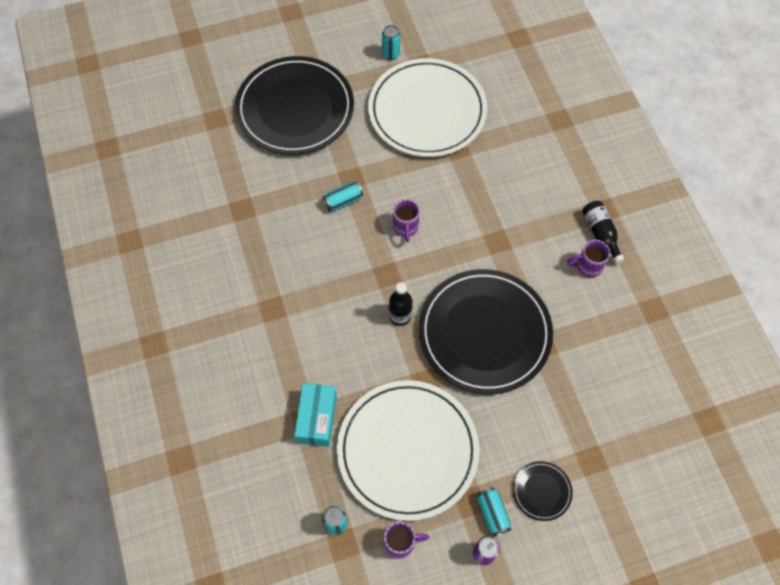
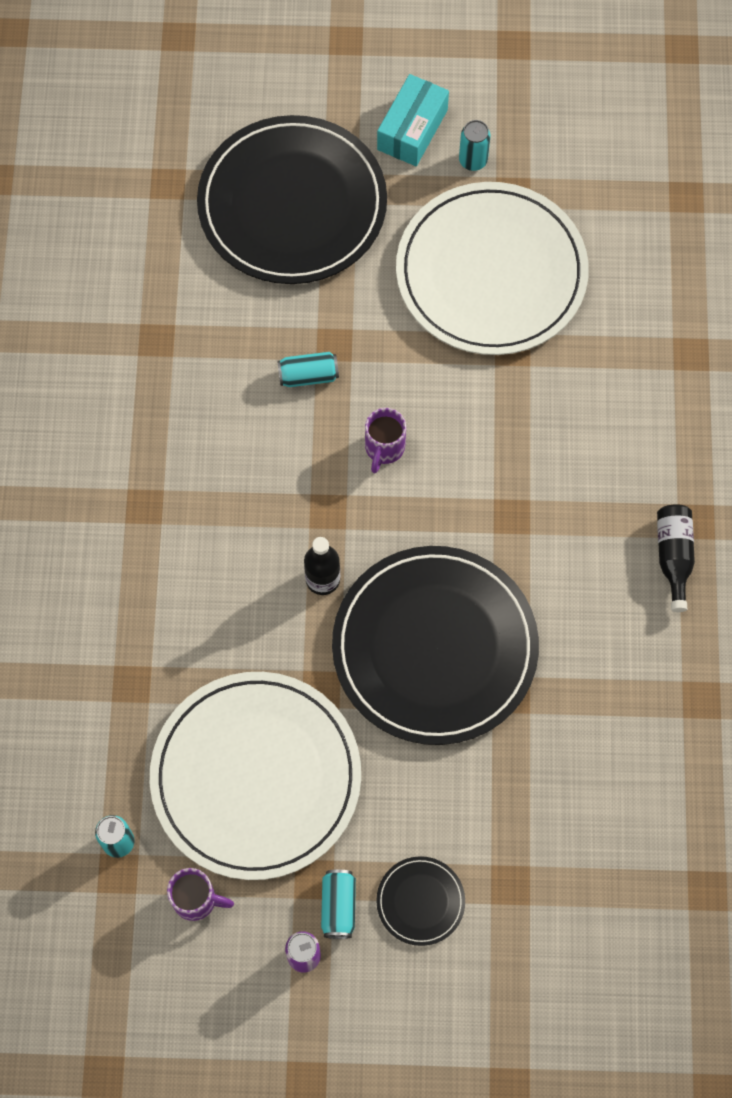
camera: 20 degrees right, 5 degrees up
(317, 418) = (147, 687): turquoise box -> turquoise box (412, 130)
(588, 266) = (631, 600): purple mug -> none

